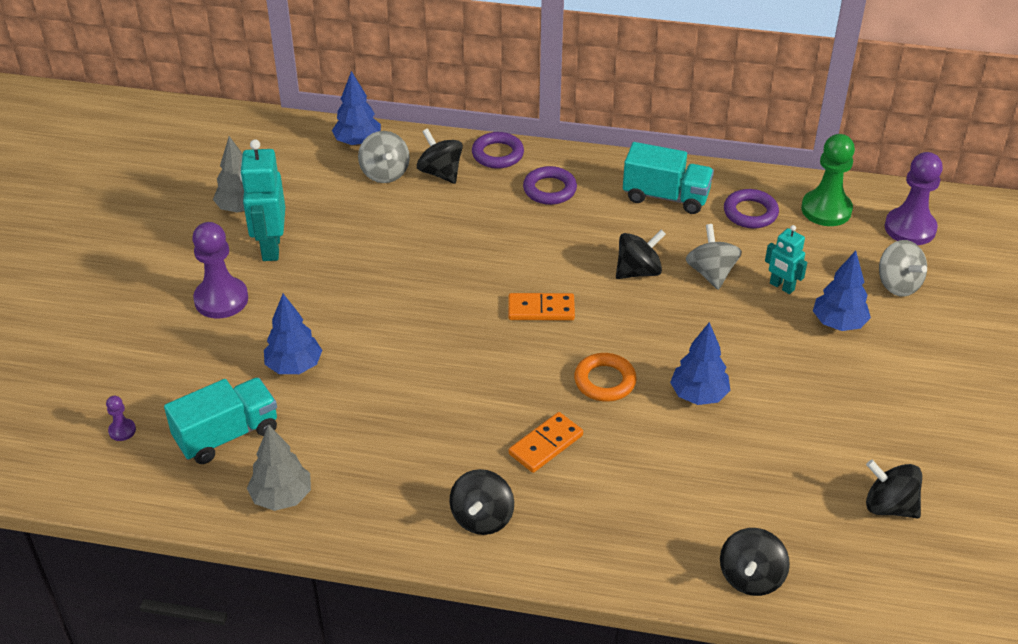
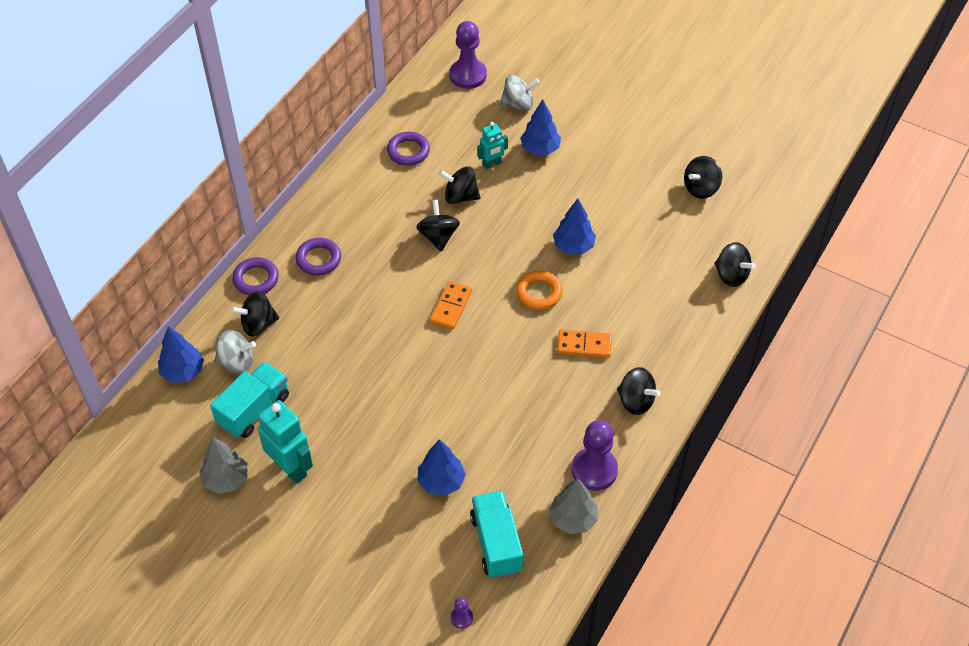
camera: 70 degrees left, 10 degrees up
(221, 299) = (339, 518): purple pawn -> purple pawn (594, 470)
(270, 247) = (291, 468): turquoise robot -> turquoise robot turned 150 degrees counterclockwise
(545, 444) = (584, 345): orange domino -> orange domino turned 60 degrees counterclockwise
(666, 196) = (365, 192): turquoise truck -> turquoise truck (254, 410)
(711, 273) = (460, 196): grey spinning top -> black spinning top
(826, 210) = (427, 110): green pawn -> none

